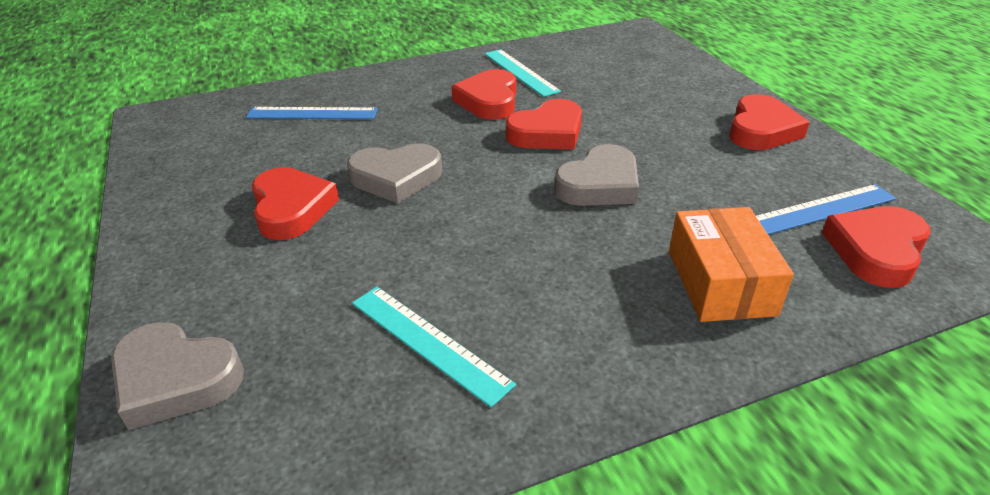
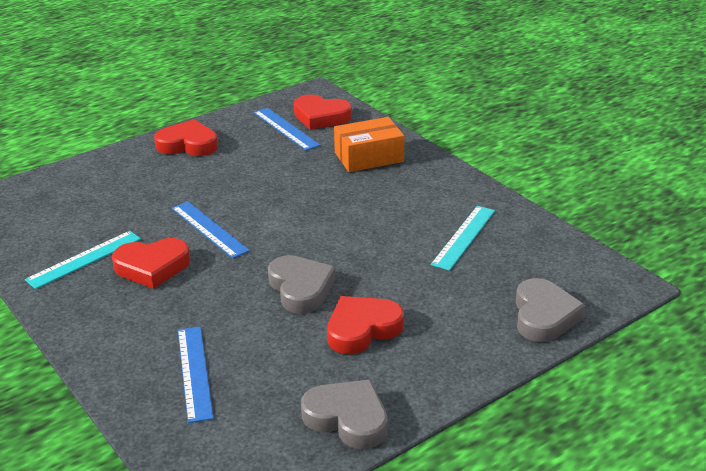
camera: 105 degrees left, 5 degrees down
(547, 133) = (209, 229): red heart -> blue ruler
(599, 184) = (281, 200): grey heart -> grey heart (347, 418)

